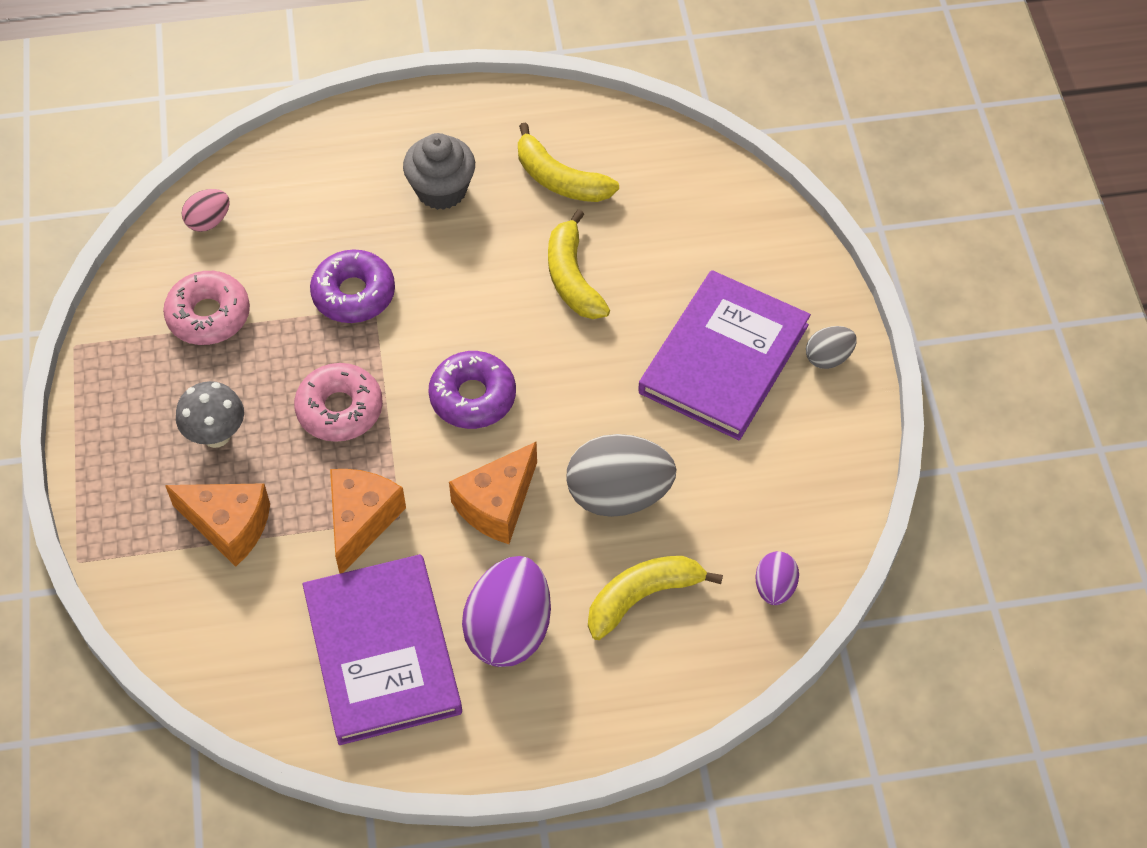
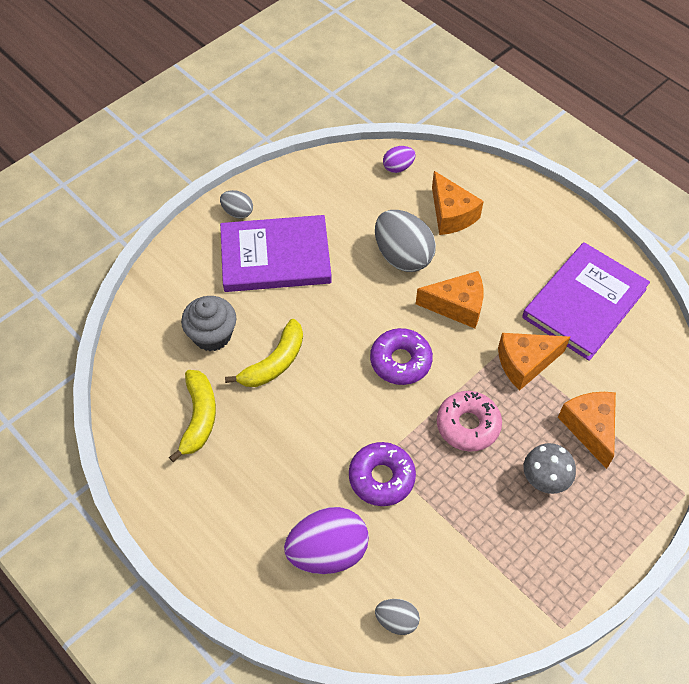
camera: 125 degrees left, 0 degrees up
(208, 221) = (396, 620): pink egg -> grey egg
(209, 315) = (468, 556): pink donut -> none
(441, 190) = (258, 483): grey cupcake -> grey cupcake (212, 335)
(509, 630) = (520, 257): purple egg -> purple egg (327, 552)
(642, 597) = (451, 214): yellow banana -> orange cheese

